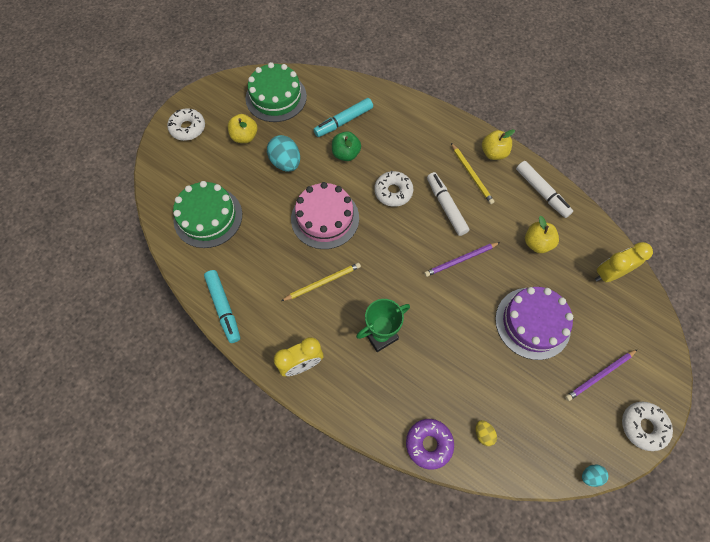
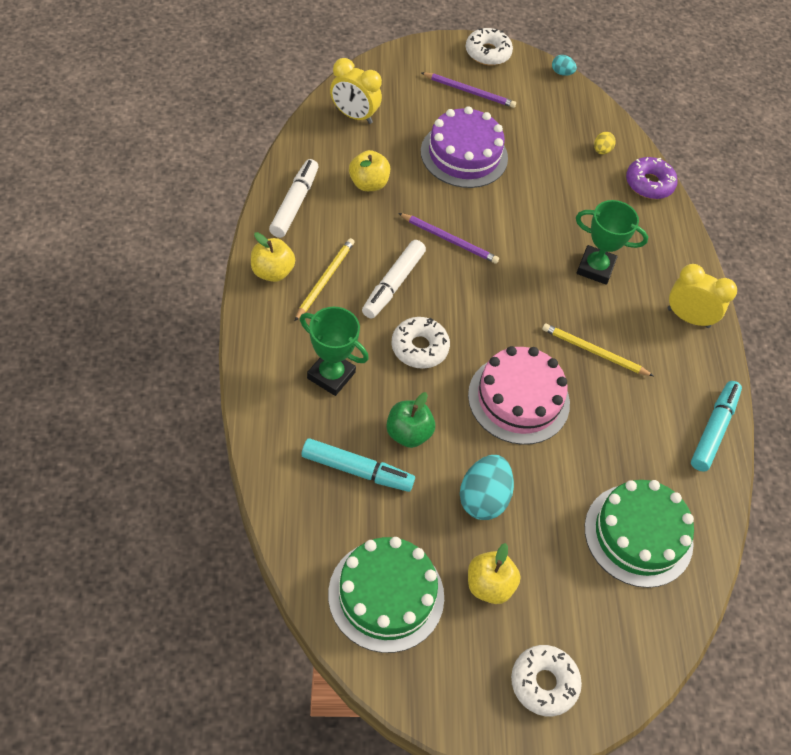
camera: 135 degrees left, 10 degrees down
(405, 141) = (331, 375): none -> green trophy

